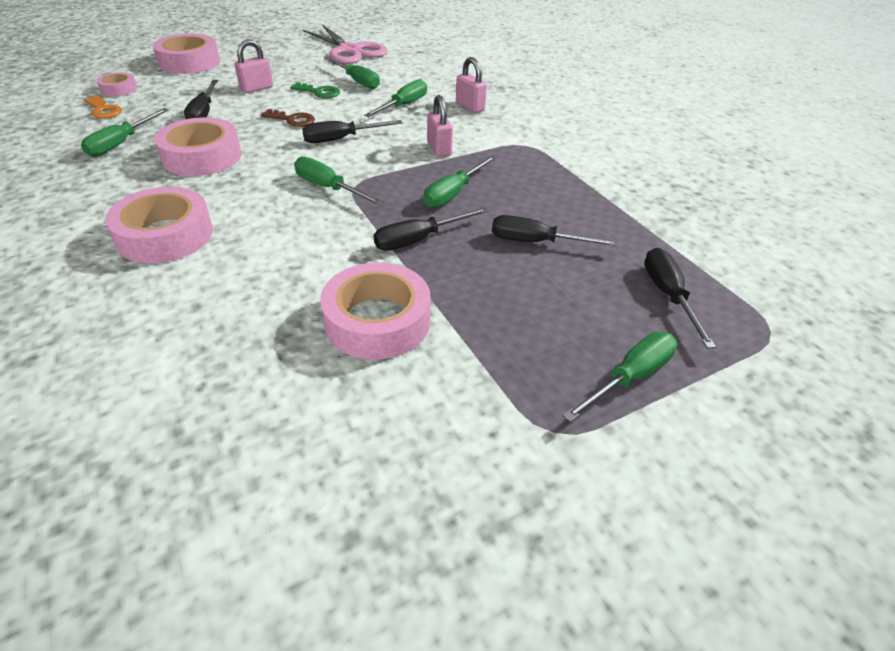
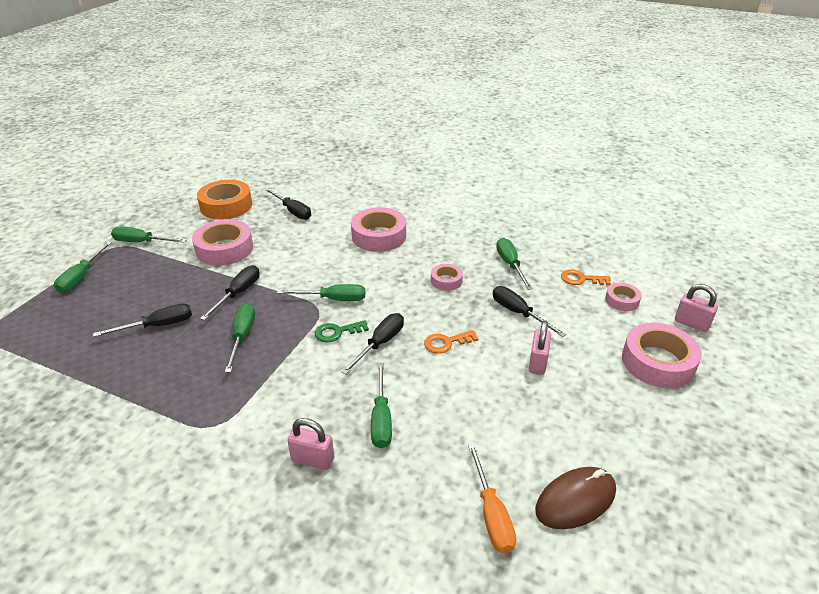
camera: 145 degrees right, 5 degrees down
(202, 156) = (446, 281): pink tape -> pink tape, size x0.53
(278, 442) = (226, 206): none -> orange tape
(292, 120) = (446, 343): brown key -> orange key
(319, 92) = (481, 391): green key -> green key (337, 332)
(350, 50) = (575, 500): pink scissors -> brown mouse
(357, 81) = (474, 433): green screwdriver -> green screwdriver (142, 242)
(397, 61) = (491, 514): none -> orange screwdriver
(439, 149) = (291, 375): pink padlock -> pink padlock (691, 323)
(668, 295) = (57, 328): black screwdriver -> black screwdriver (292, 211)

